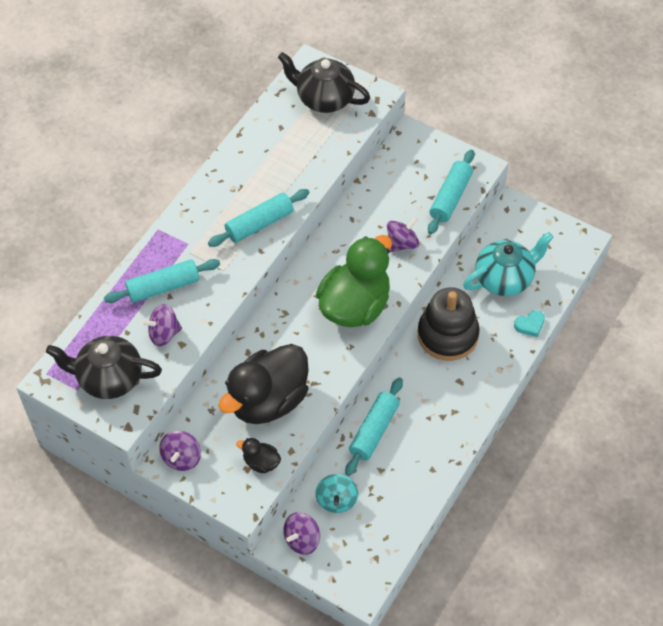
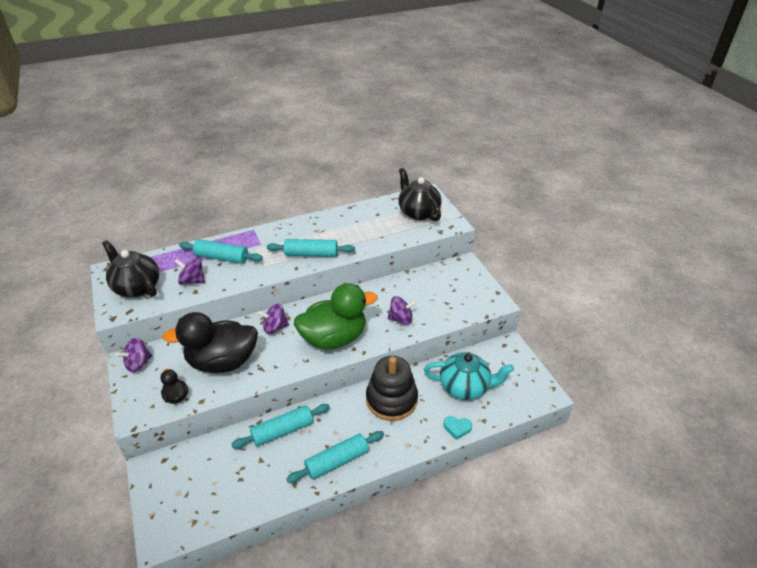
camera: 35 degrees right, 15 degrees down
(302, 540) = (164, 472): purple spinning top -> purple spinning top (275, 327)
(336, 500) = (212, 461): turquoise spinning top -> none
(450, 197) = (459, 309): turquoise rolling pin -> turquoise rolling pin (337, 461)

